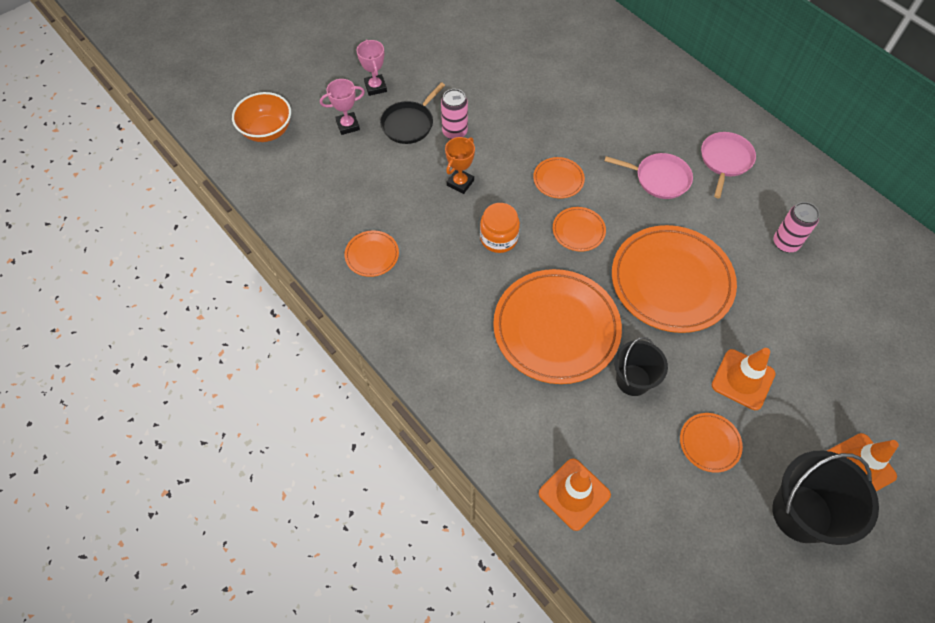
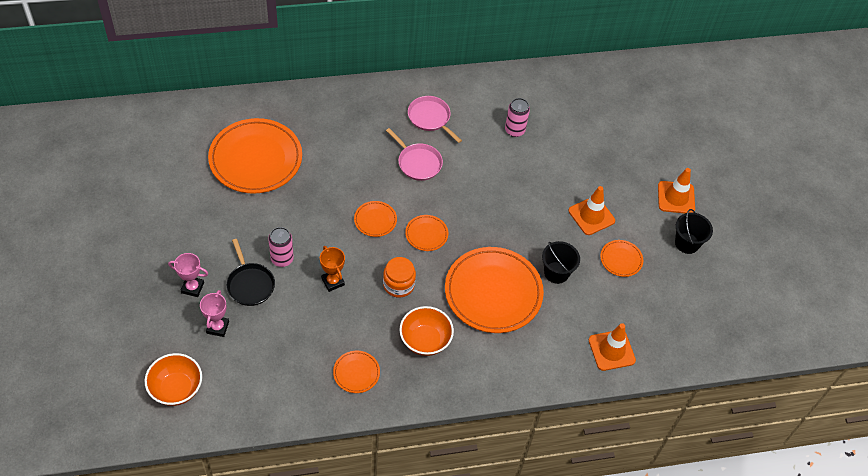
camera: 65 degrees left, 5 degrees down
(450, 295) = (425, 340): none -> orange bowl
(659, 178) = (418, 163): pink pan -> pink pan turned 90 degrees clockwise
(671, 281) = (501, 208): orange plate -> orange plate (256, 159)
(801, 513) = (687, 243): black bucket -> black bucket, size x0.64

